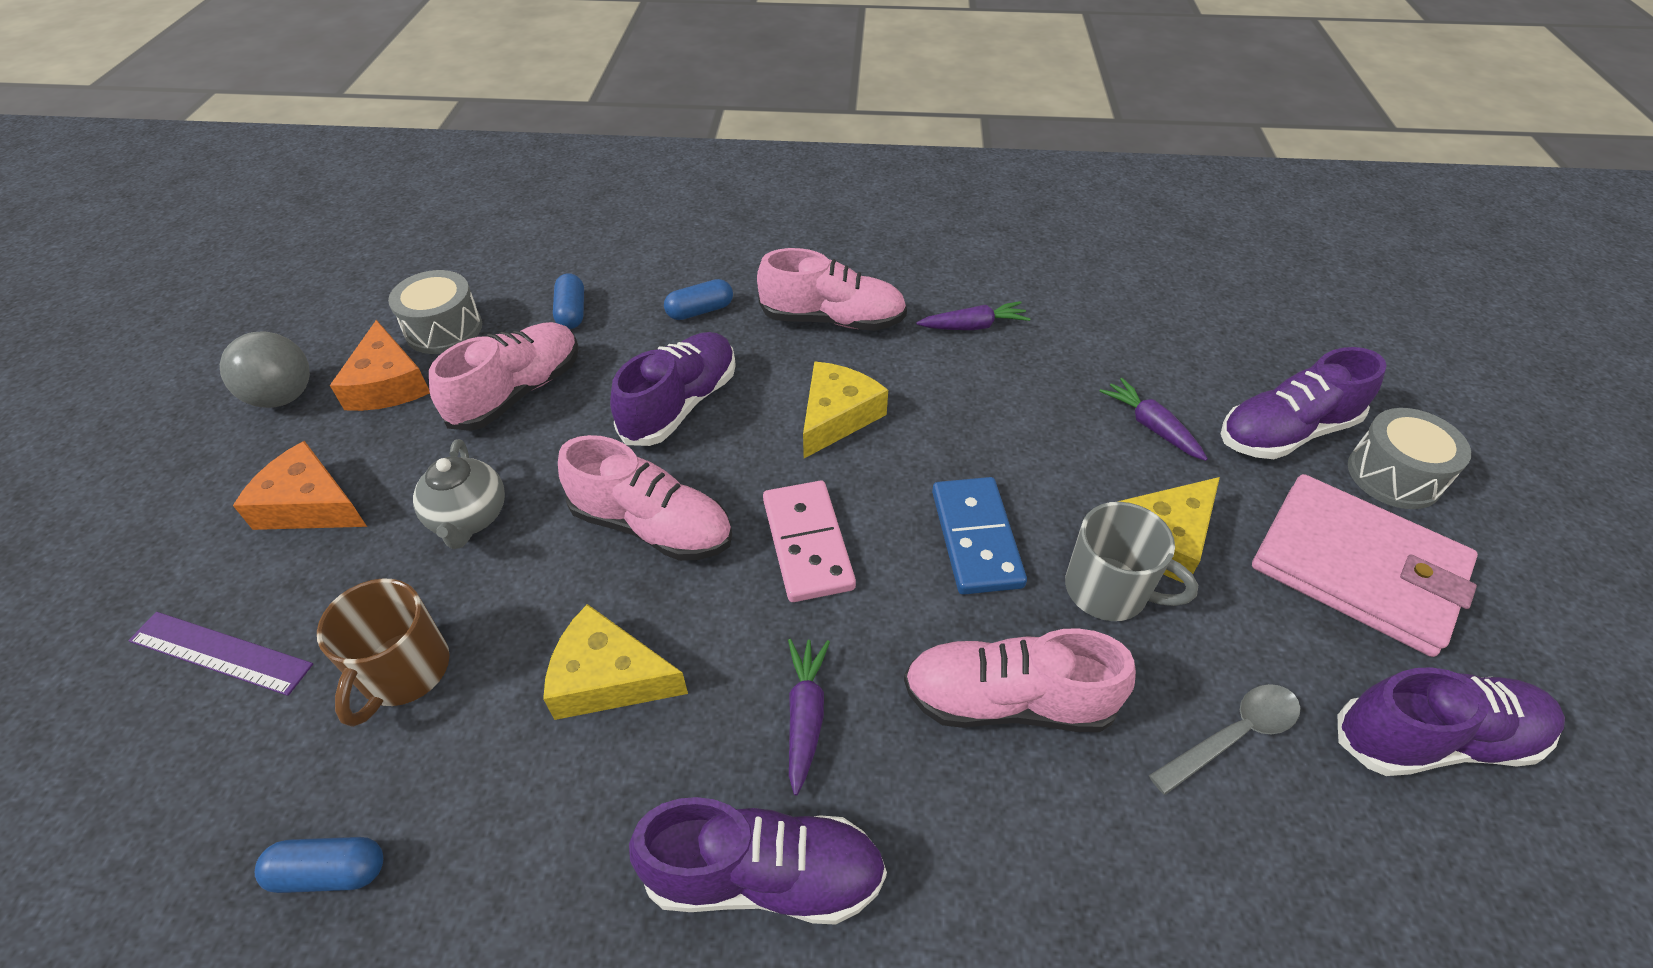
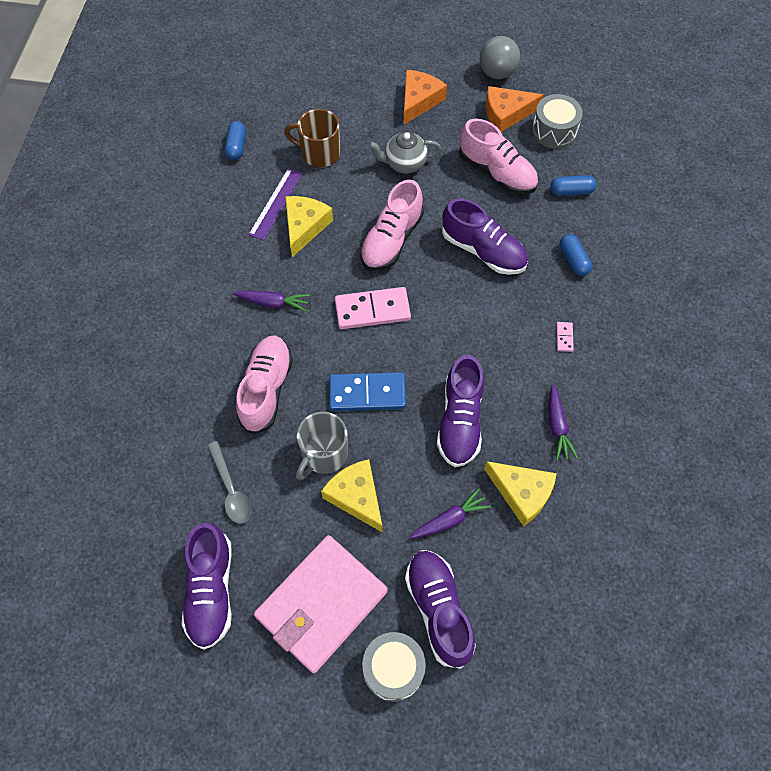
camera: 95 degrees right, 15 degrees up
(220, 653) = (338, 90): purple ruler -> purple ruler (276, 203)
(764, 875) = (206, 284): purple shoe -> purple shoe (460, 421)
(832, 320) = (564, 337): pink shoe -> pink domino
(837, 416) = (469, 332): yellow cheese -> yellow cheese (522, 493)

